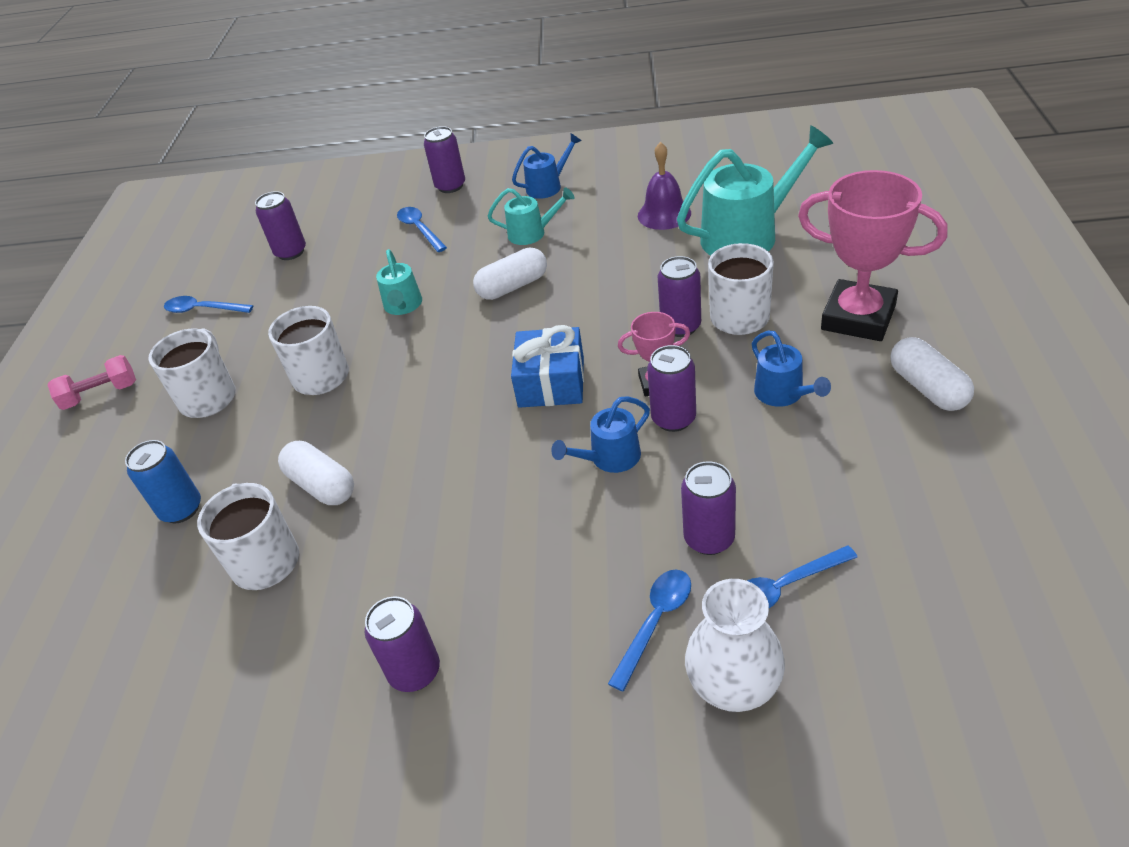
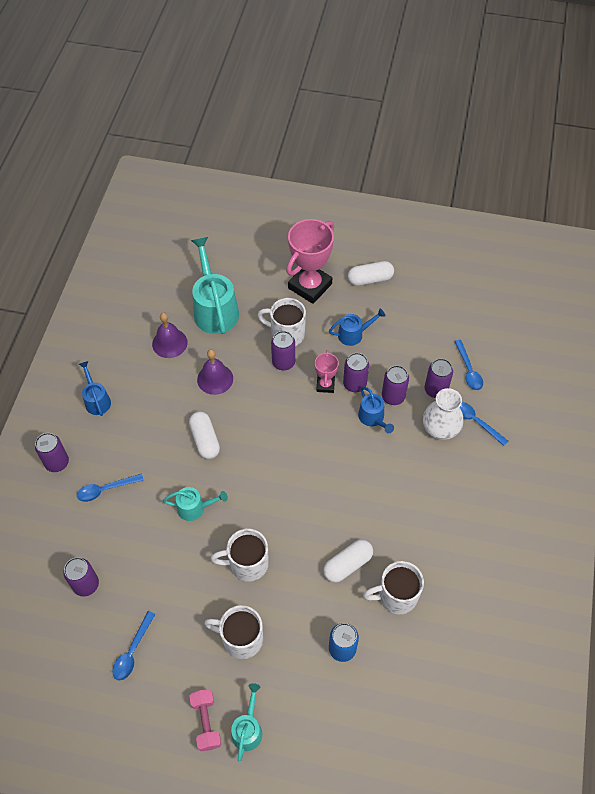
camera: 85 degrees left, 15 degrees up
(414, 671) = (481, 524): purple can -> purple can (393, 397)
(532, 233) = (150, 419): turquoise watering can -> turquoise watering can (248, 729)
(551, 382) = (305, 434): blue gift -> none
(620, 268) = (215, 379): none -> purple bell
(733, 686) = (512, 402): white vase -> white vase (440, 429)

